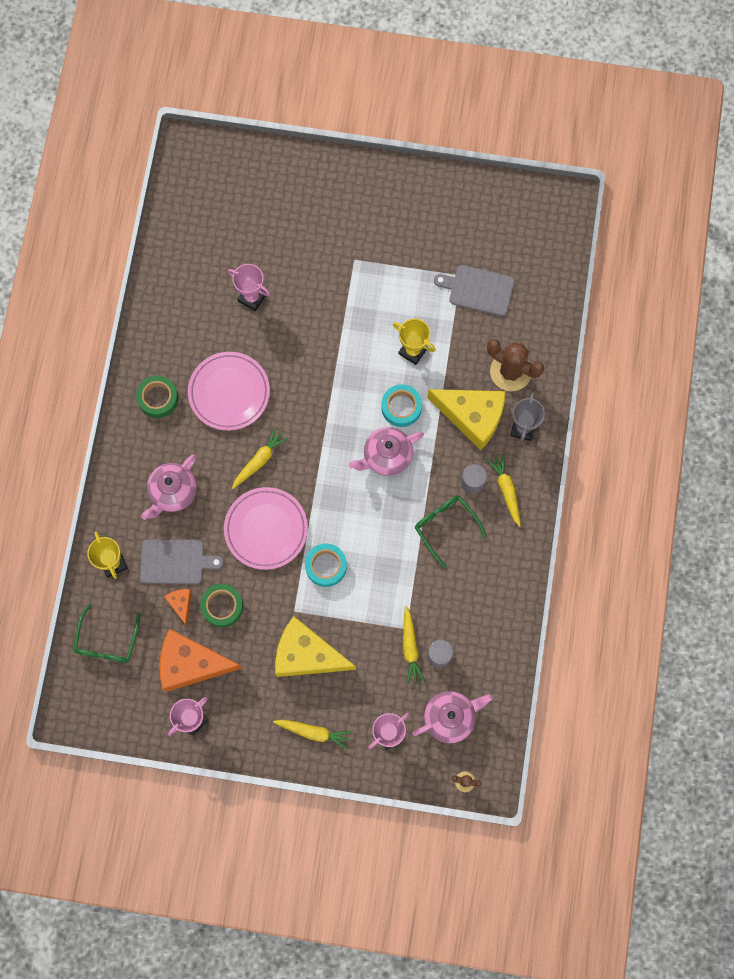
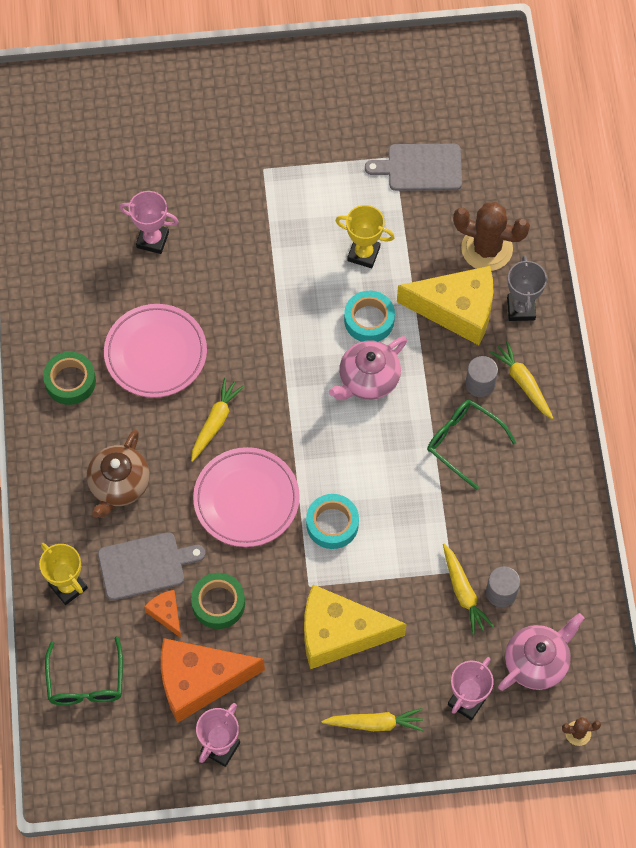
camera: 15 degrees left, 10 degrees down
(173, 492) = (119, 485): pink teapot -> brown teapot

